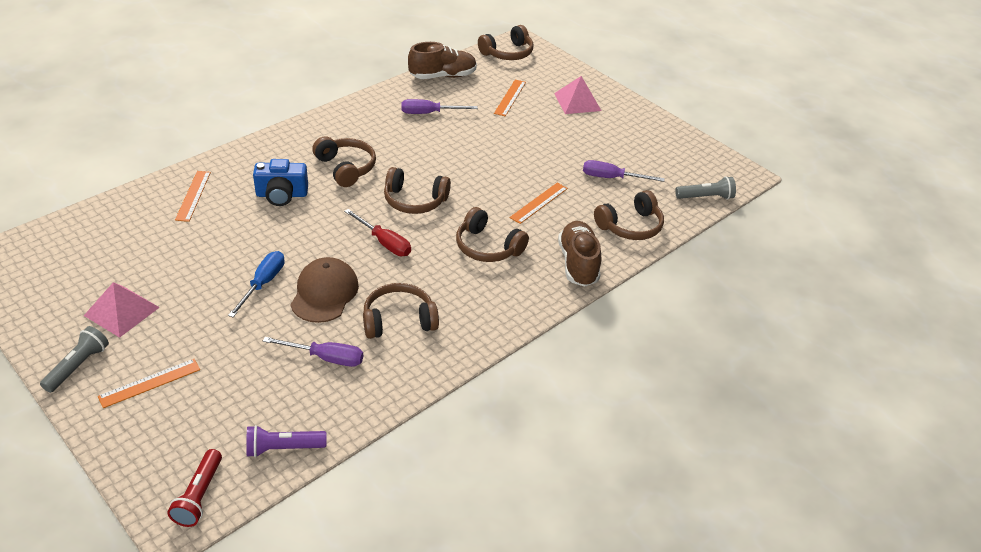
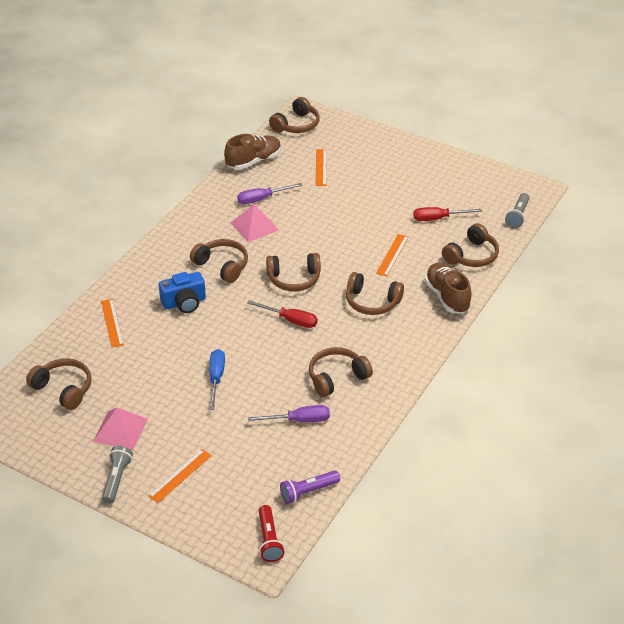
camera: 15 degrees left, 0 degrees up
(94, 250) = (63, 389): none -> brown headphones
(324, 293) = (268, 372): brown cap -> none
(577, 102) = (378, 157): pink pyramid -> pink pyramid (254, 226)
(611, 178) = (438, 218): purple screwdriver -> red screwdriver
(705, 197) = (517, 216): grey flashlight -> grey flashlight turned 135 degrees clockwise

